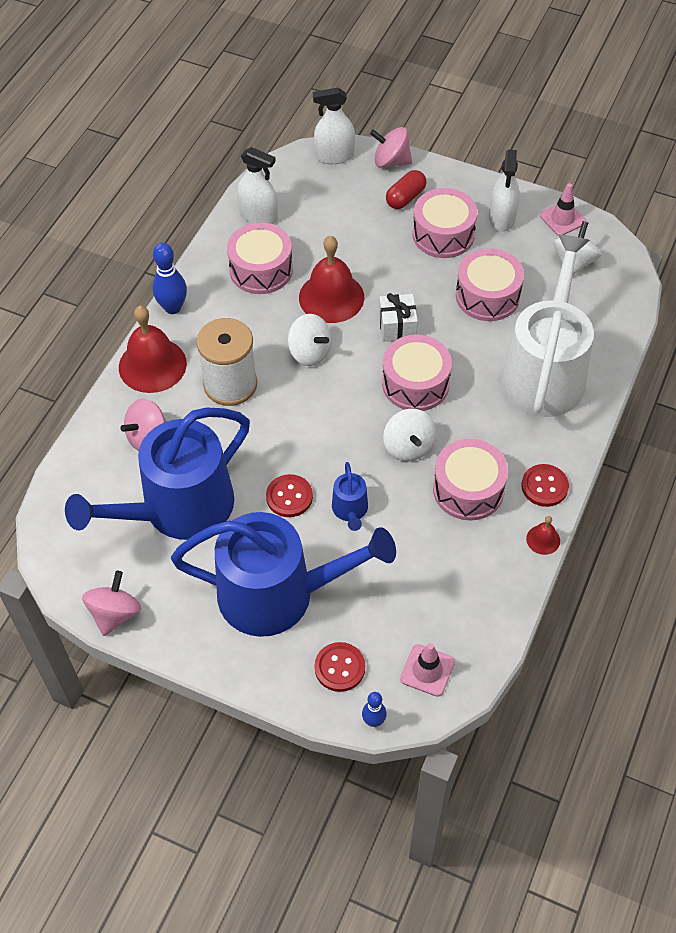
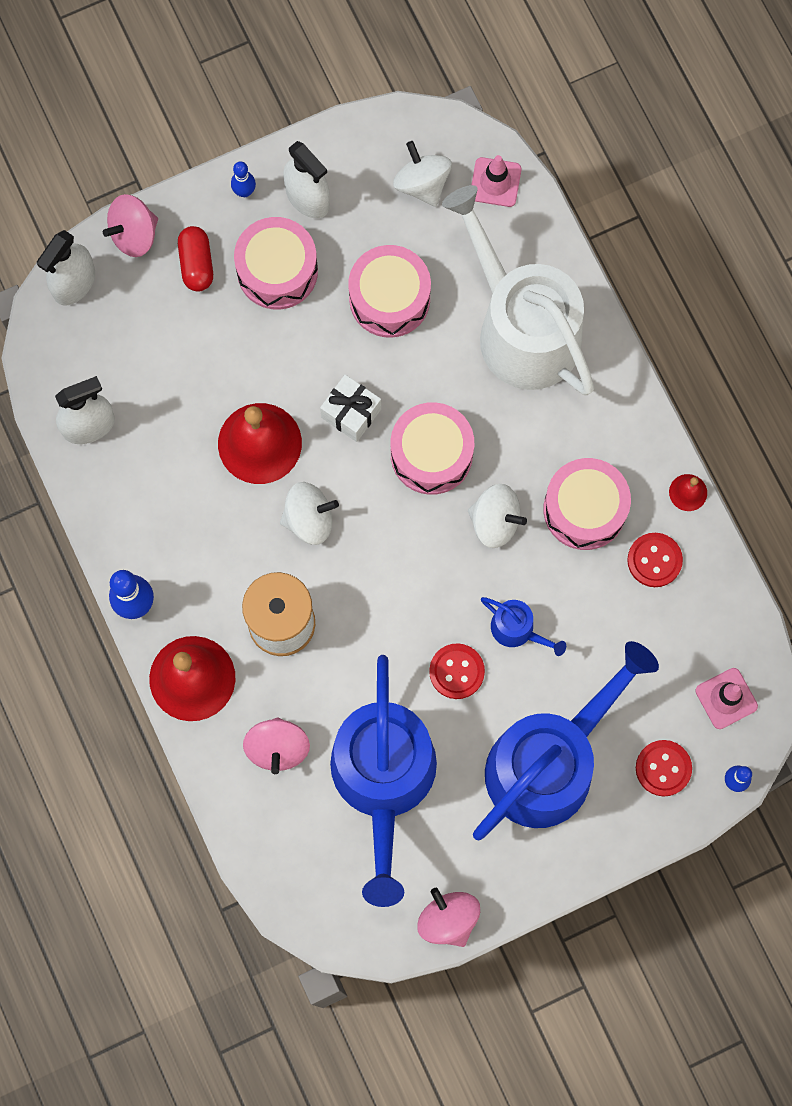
camera: 50 degrees left, 20 degrees up
(261, 269) = (163, 481): pink drum -> none
(472, 189) = (244, 191): none -> blue bowling pin
(544, 486) = (638, 442): red button -> red button (654, 560)
(562, 219) = (360, 143): pink traffic cone -> pink traffic cone (495, 182)

